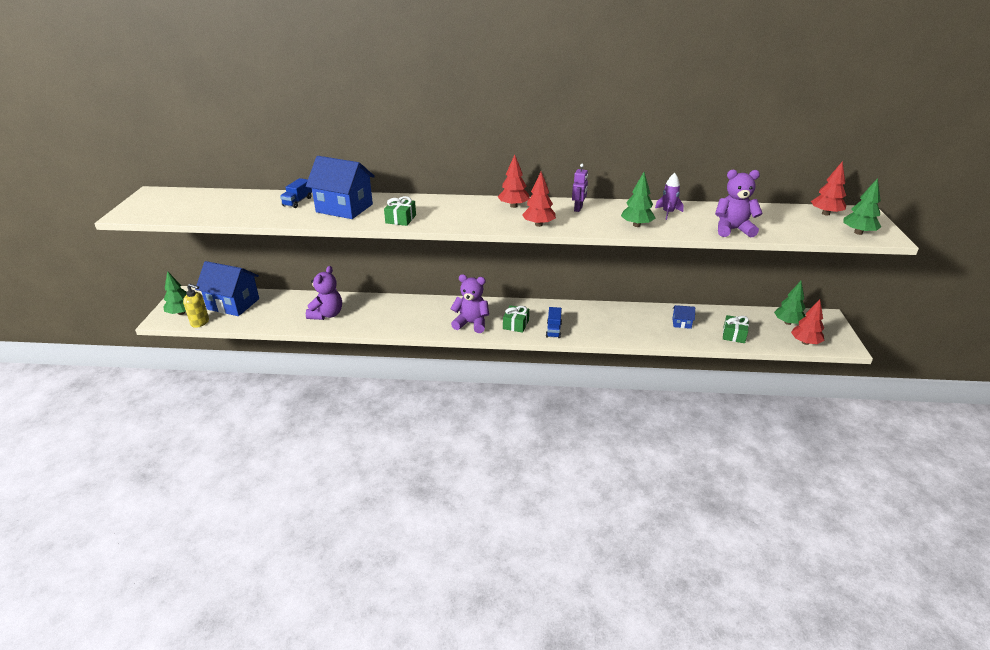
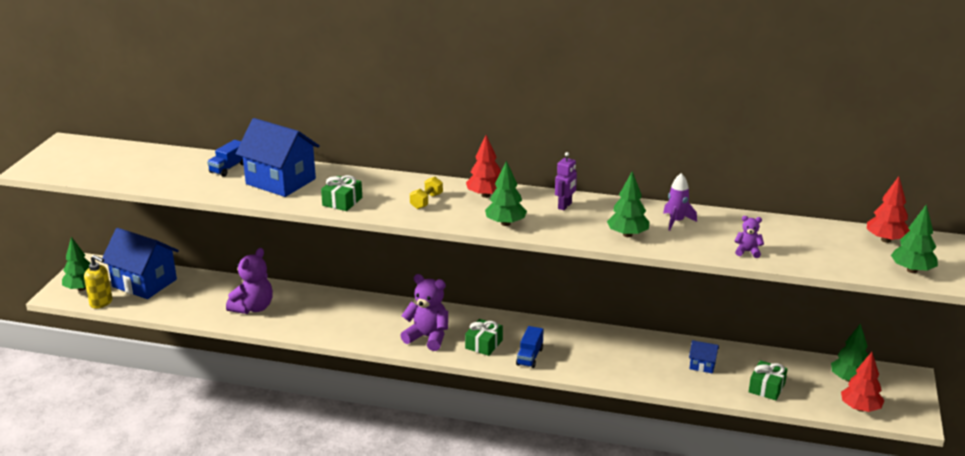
camera: 10 degrees right, 5 degrees down
(469, 214) = (426, 201): none -> yellow dumbbell
(538, 224) = (505, 223): red tree -> green tree
(732, 230) = (747, 252): purple teddy bear -> purple teddy bear, size x0.50

